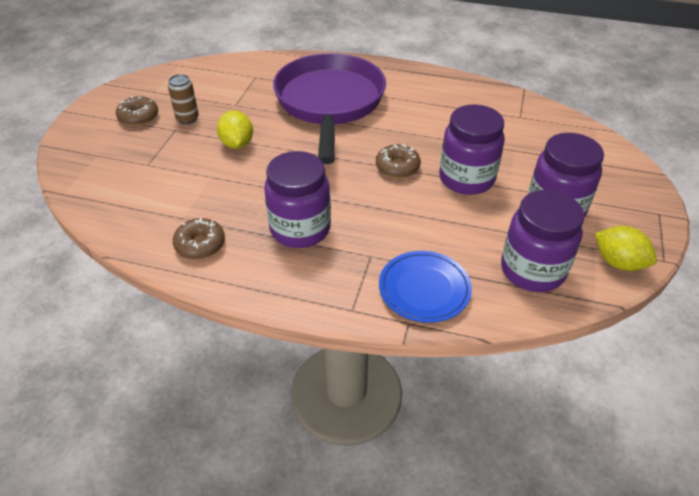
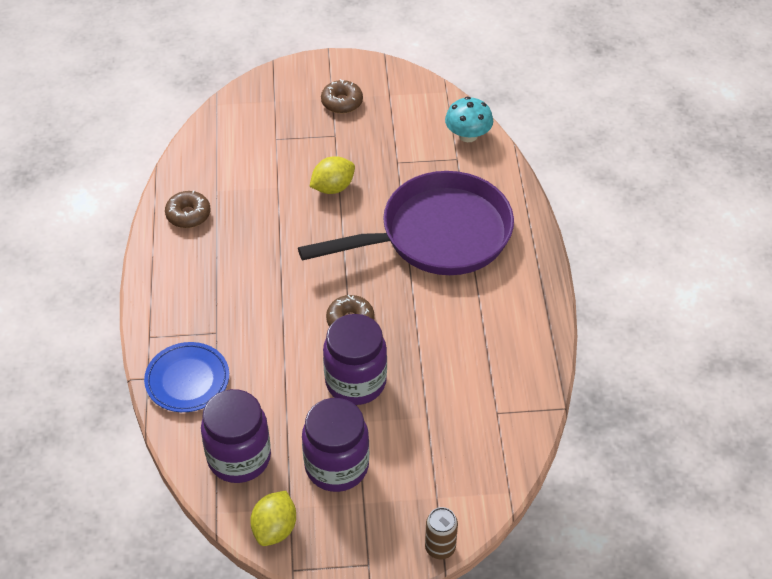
camera: 70 degrees right, 5 degrees up
(187, 119) = (356, 137): brown can -> brown can (440, 548)
(235, 66) = (468, 135): none -> turquoise mushroom
(300, 229) = (231, 273): purple jar -> none

